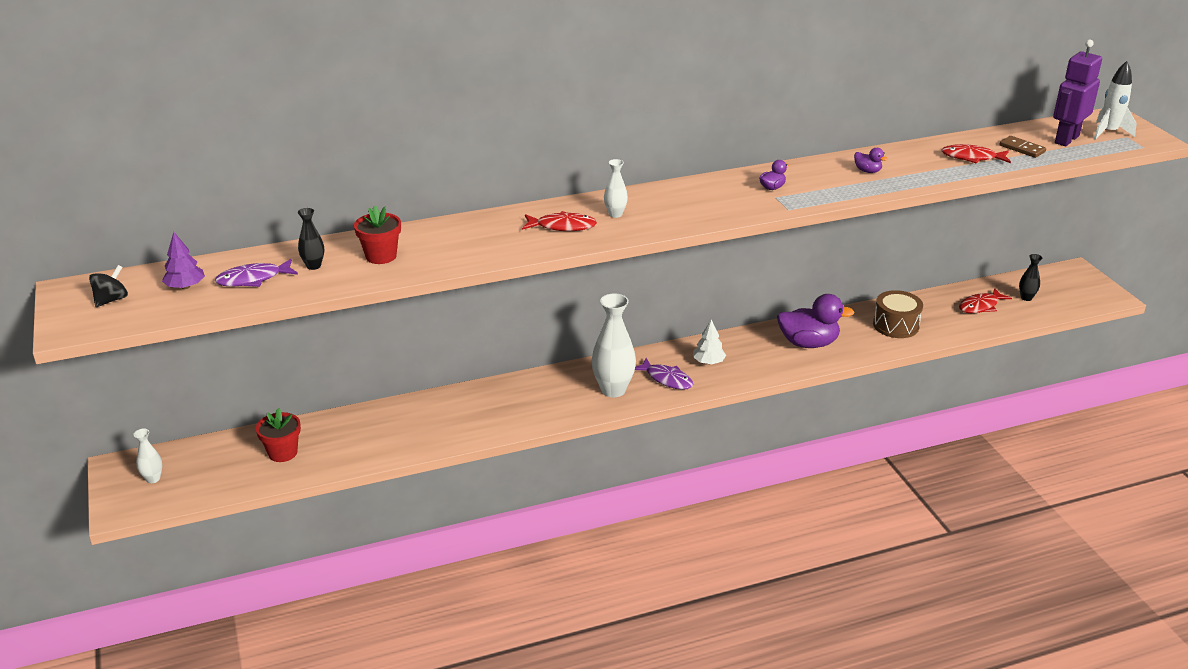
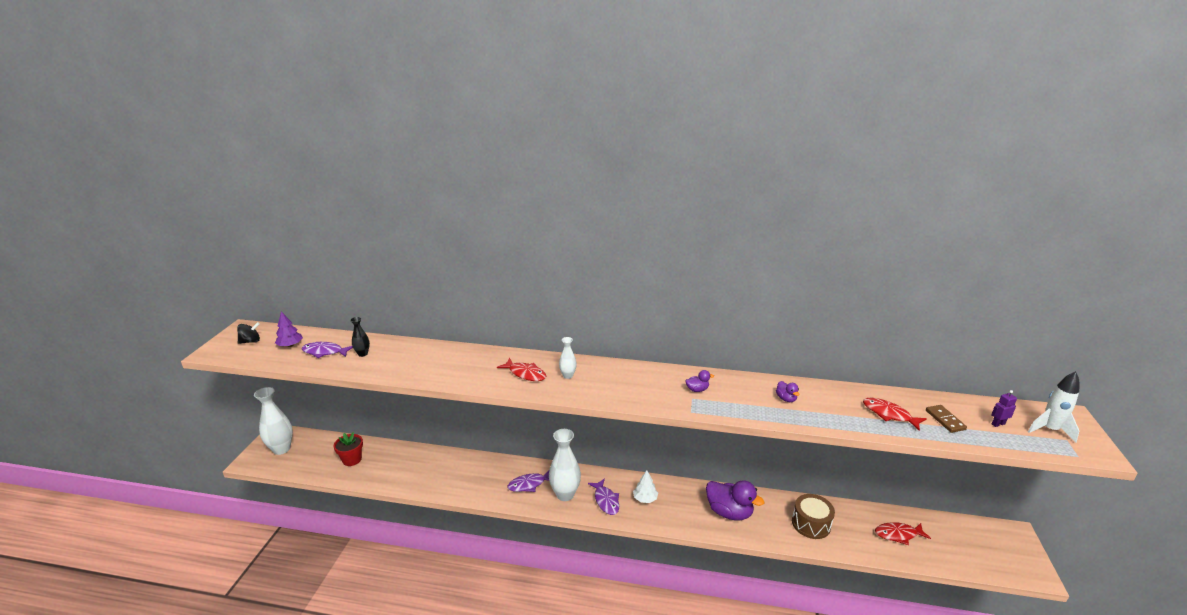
camera: 30 degrees right, 5 degrees down
(153, 479) = (281, 449): white vase -> white vase, size x1.99
(381, 256) = (403, 359): red flower pot -> none
(559, 395) = (529, 484): none -> purple fish
(1026, 298) = (947, 542): black vase -> none
(1066, 139) = (998, 424): purple robot -> purple robot, size x0.44

